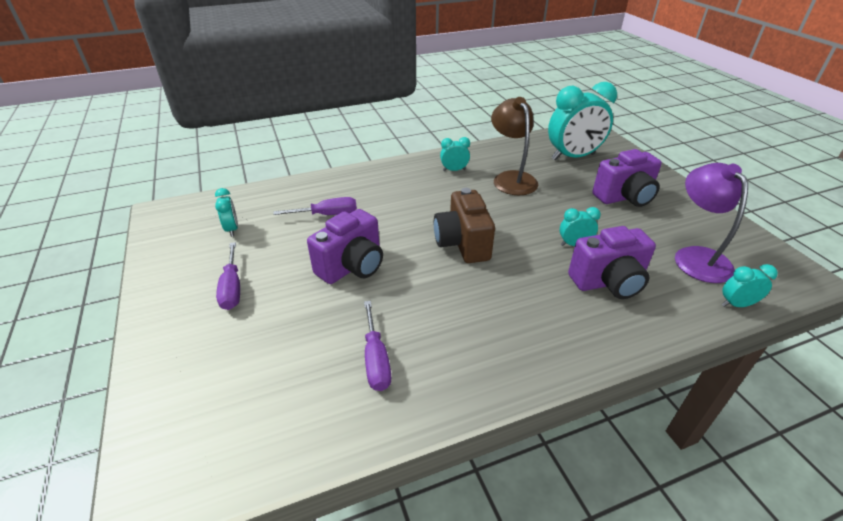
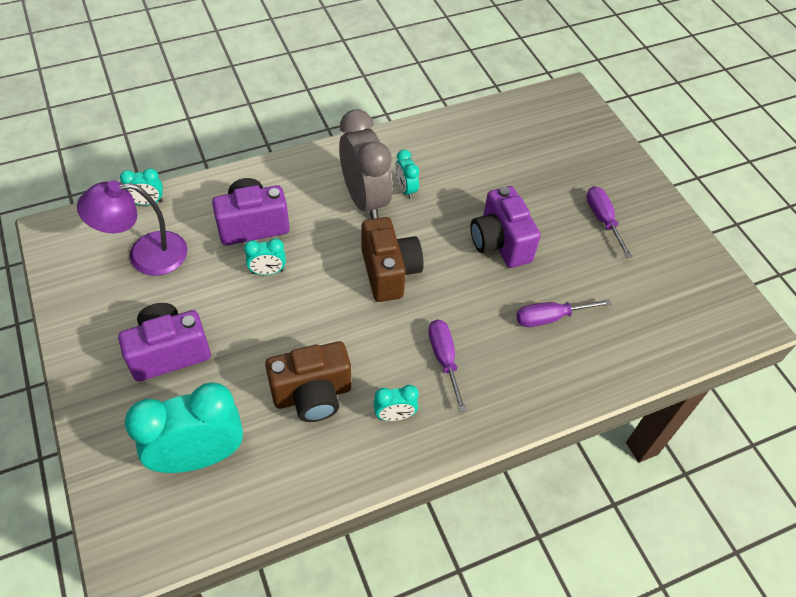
camera: 175 degrees right, 15 degrees up
(232, 229) = (648, 293): turquoise clock -> turquoise clock (406, 189)
(352, 267) = (500, 243): purple camera -> purple camera turned 60 degrees counterclockwise
(376, 359) = (460, 160): purple screwdriver -> purple screwdriver (444, 359)
(494, 308) = (365, 200): none -> grey clock
(511, 178) = (312, 395): brown lamp -> brown camera
(696, 257) = (145, 255): purple lamp -> purple lamp turned 90 degrees clockwise

